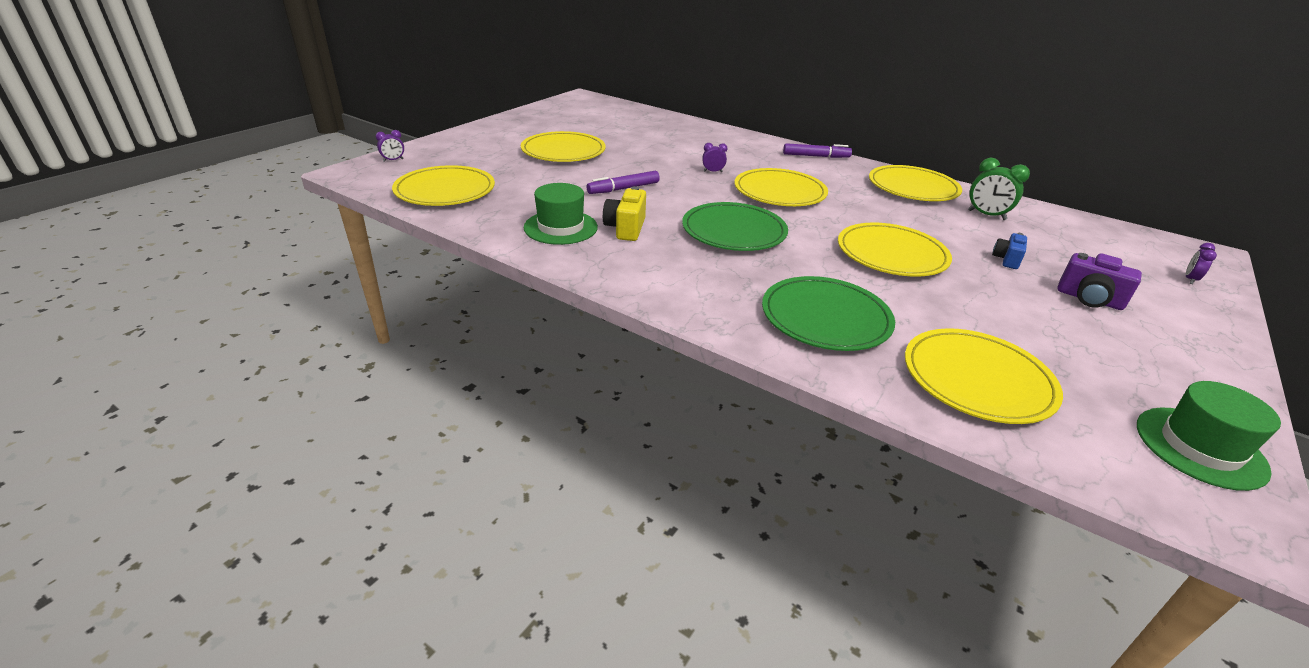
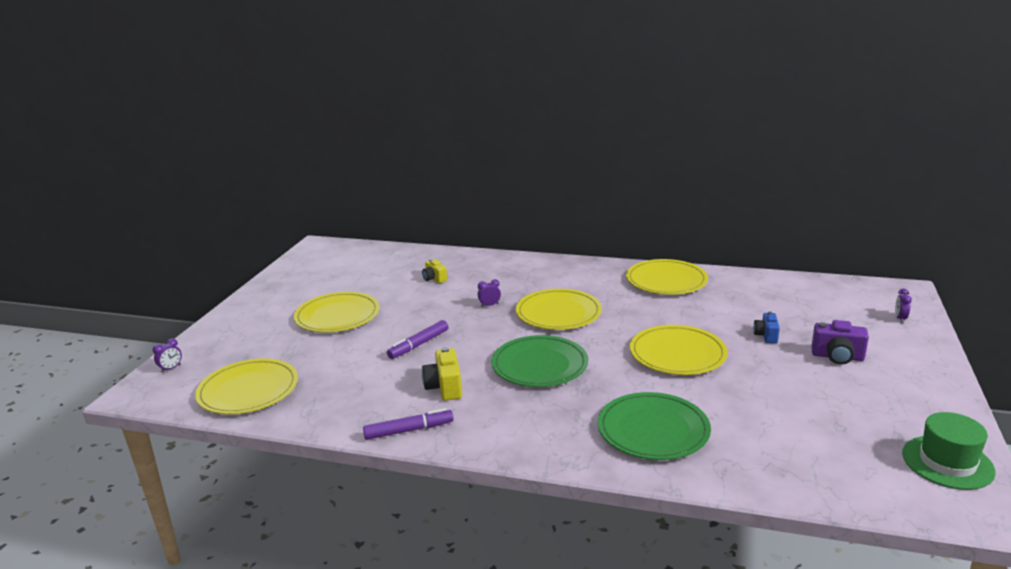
camera: 15 degrees left, 10 degrees down
(560, 227) = (385, 402): green hat -> none
(672, 140) = (434, 279): none -> yellow camera
(816, 156) = (571, 266): purple marker -> purple marker (409, 430)
(977, 379) = (785, 452): yellow plate -> none
(986, 215) = (735, 295): green clock -> none

